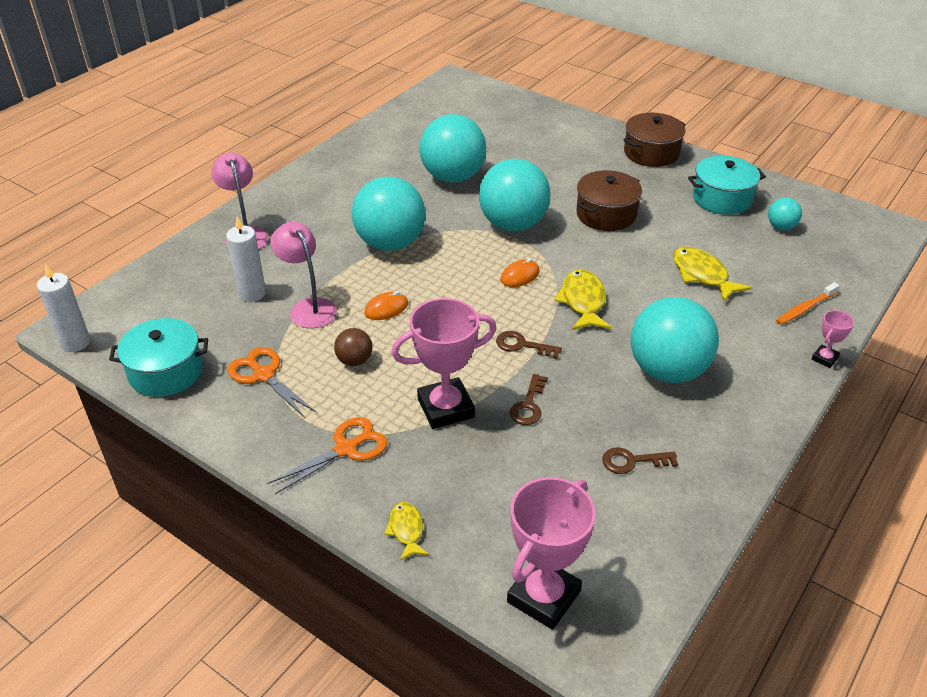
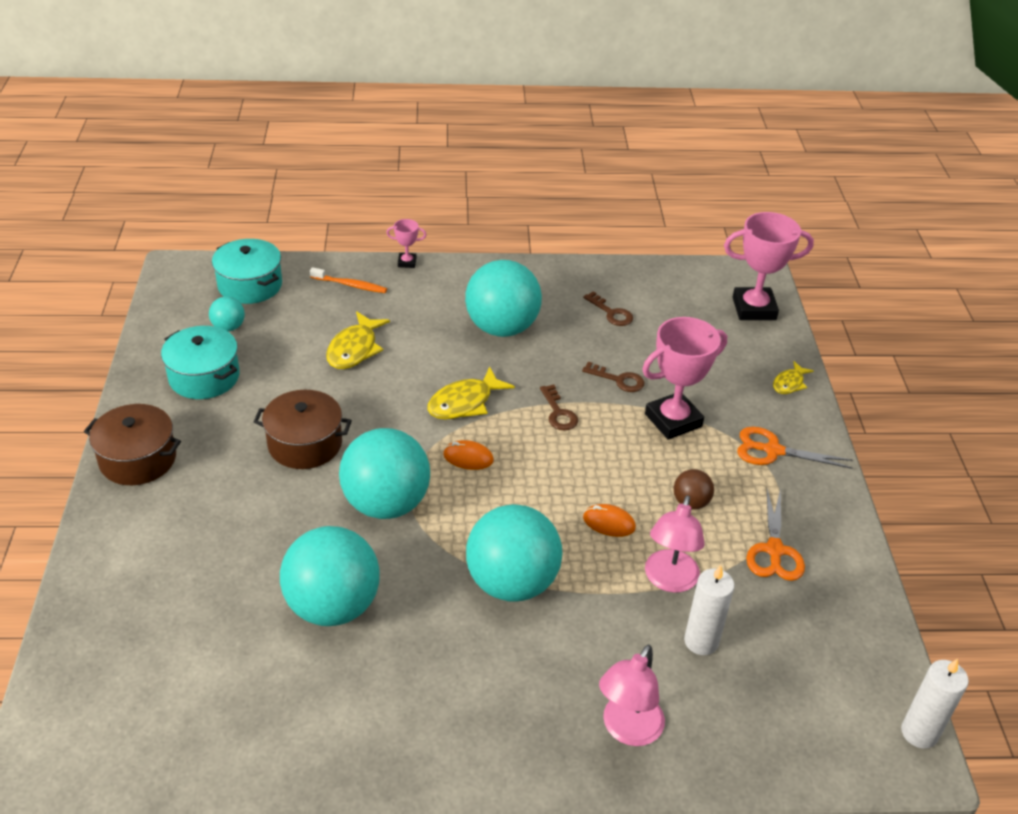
camera: 130 degrees left, 0 degrees up
(166, 372) = (854, 623): turquoise pot -> turquoise pot (250, 285)
(445, 408) = (673, 420): pink trophy -> pink trophy turned 60 degrees counterclockwise
(528, 405) = (618, 380): brown key -> brown key turned 45 degrees clockwise

